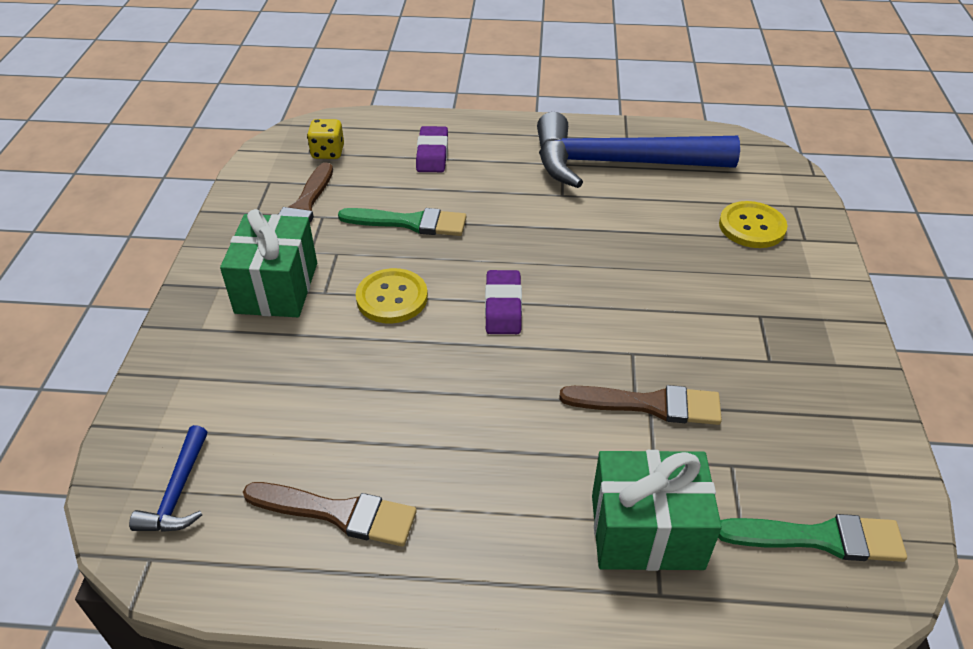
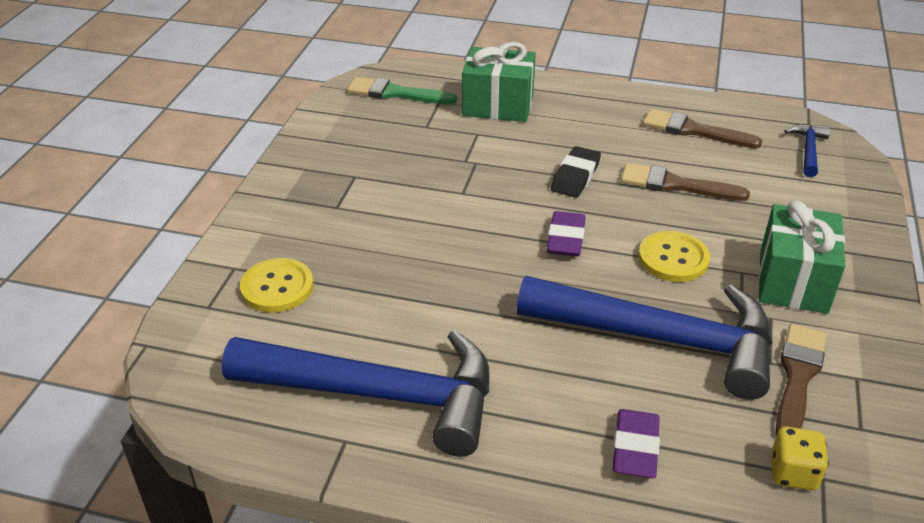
camera: 170 degrees left, 5 degrees down
(409, 223) = (661, 339): green brush -> blue hammer
(504, 395) = (575, 176): none -> black eraser
(649, 405) = (465, 160): brown brush -> brown brush (676, 185)

